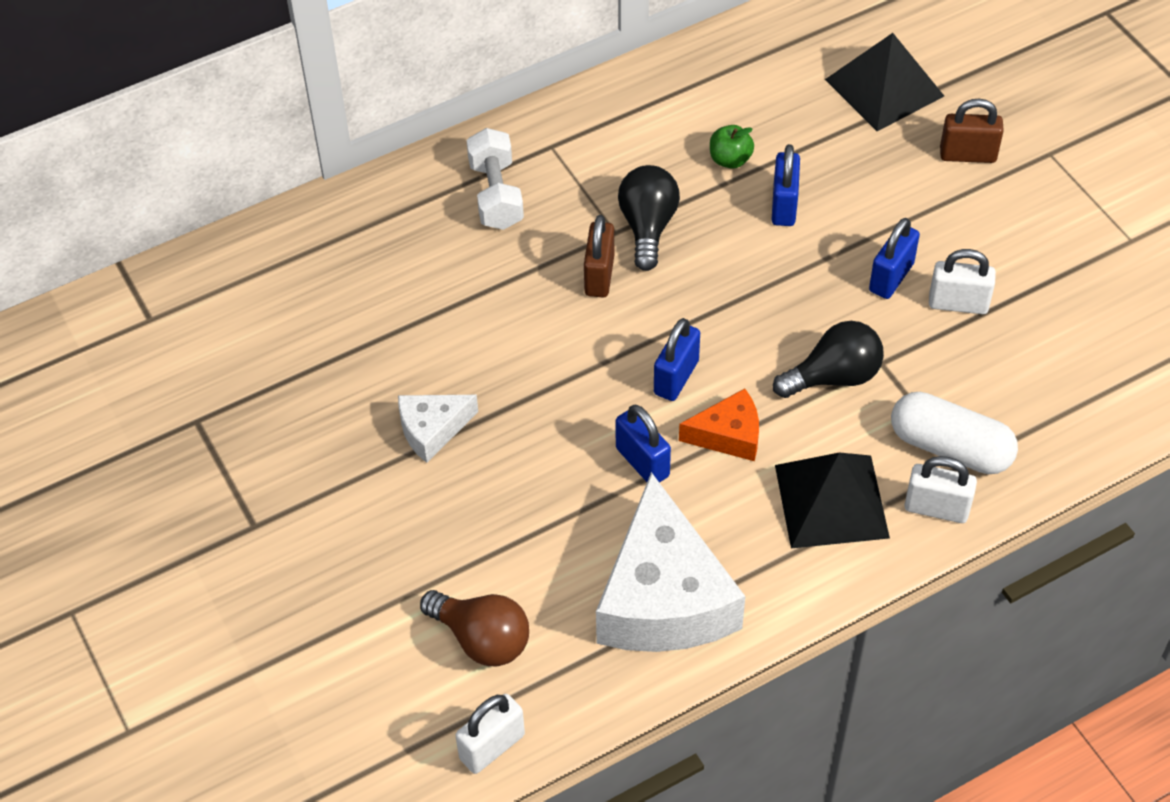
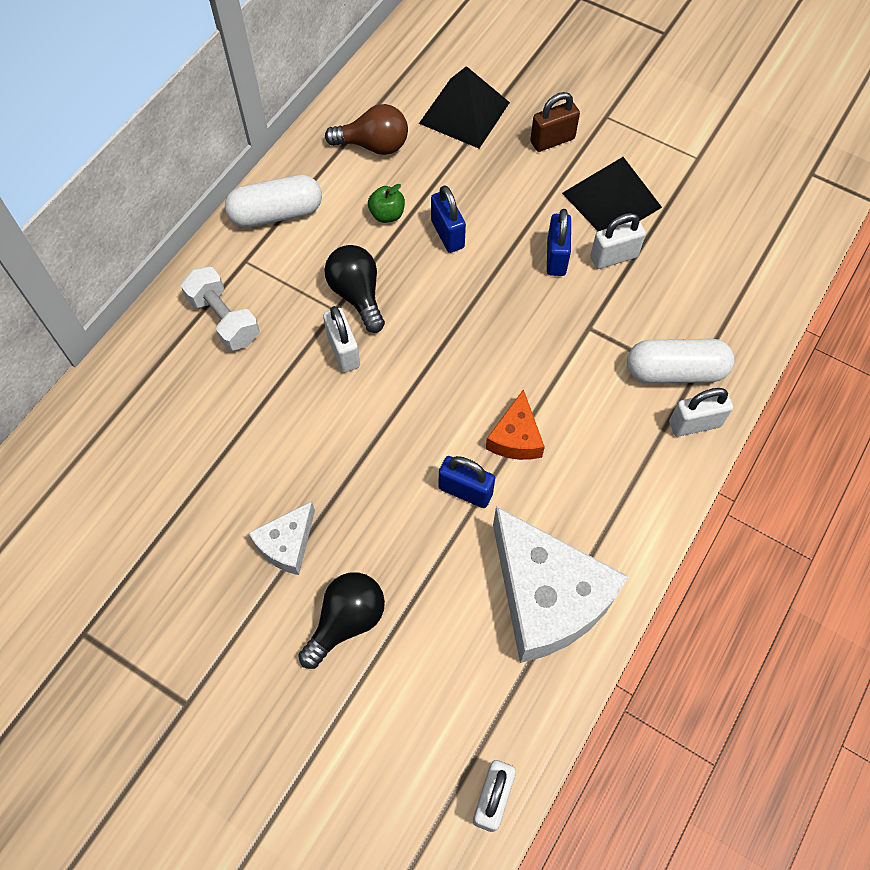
camera: 30 degrees left, 10 degrees up
(482, 639) = (430, 707): brown light bulb -> brown light bulb (374, 145)
(599, 275) = (343, 351): brown padlock -> white padlock
(612, 112) = (276, 213): none -> white capsule
(676, 377) = (450, 408): blue padlock -> none
(728, 435) = (515, 437): orange cheese -> orange cheese turned 135 degrees clockwise
(831, 501) = (619, 454): black pyramid -> black pyramid (611, 200)
(834, 377) = (563, 354): black light bulb -> black light bulb (346, 621)

